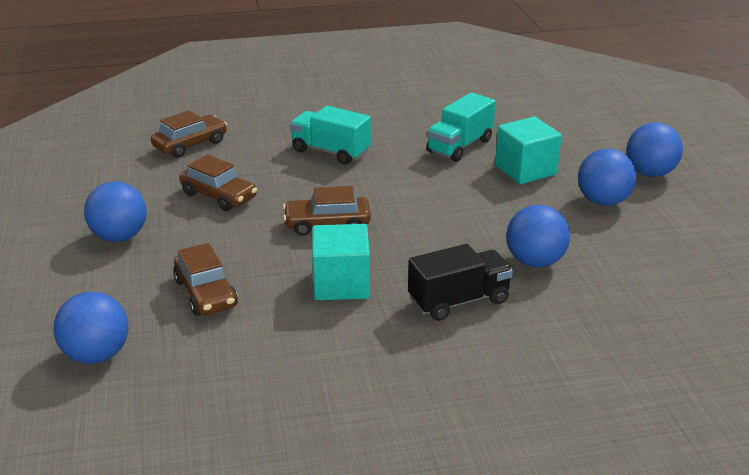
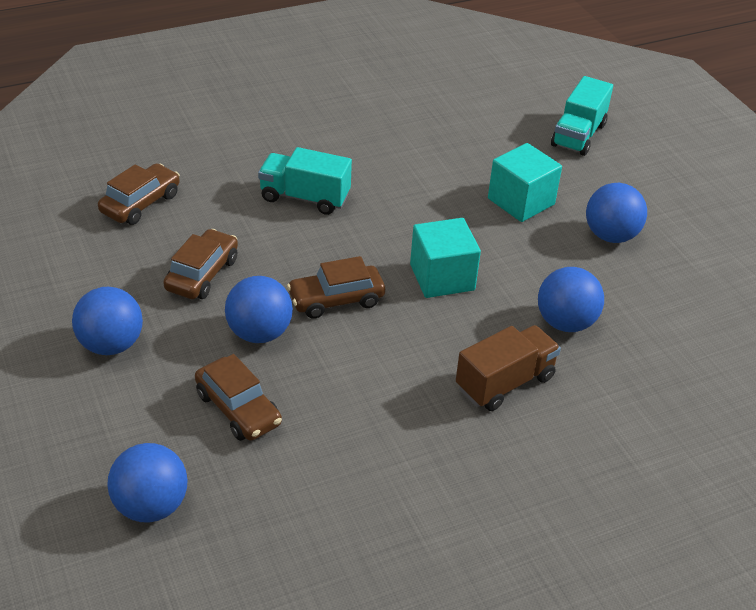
camera: 15 degrees left, 10 degrees up
(219, 196) = (202, 274): brown car -> brown car turned 90 degrees counterclockwise
(341, 284) = (378, 377): turquoise cube -> turquoise cube (442, 277)
(458, 301) = (505, 382): black truck -> brown truck
(460, 146) = (442, 175): turquoise truck -> turquoise truck (578, 135)
(650, 173) = (647, 193): blue ball -> blue ball (259, 333)

